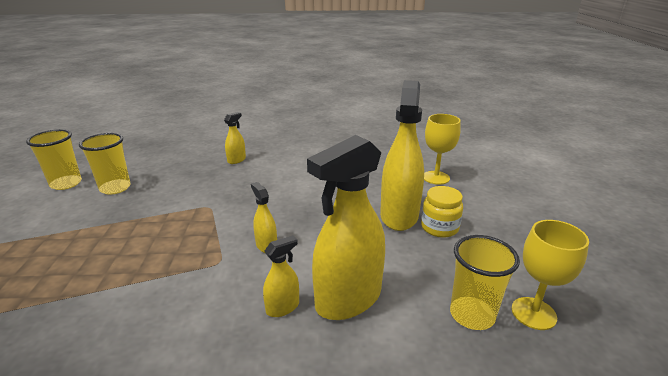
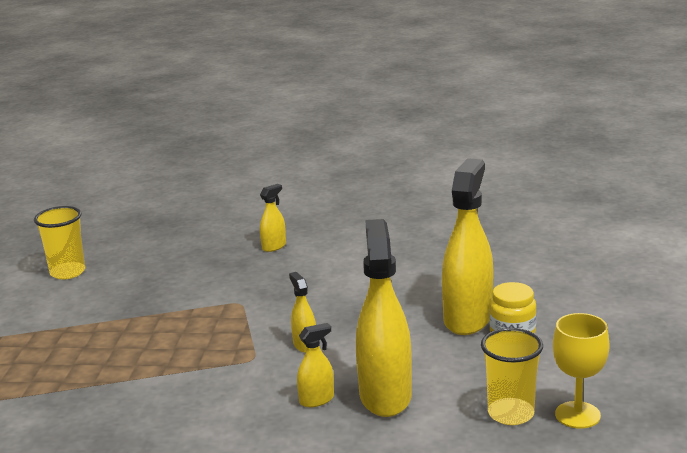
camera: 10 degrees right, 5 degrees down
(115, 188) = (127, 278): yellow cup -> none
(348, 299) = (385, 396): yellow spray bottle -> yellow spray bottle turned 120 degrees clockwise
(436, 178) = (533, 275): yellow goblet -> none

